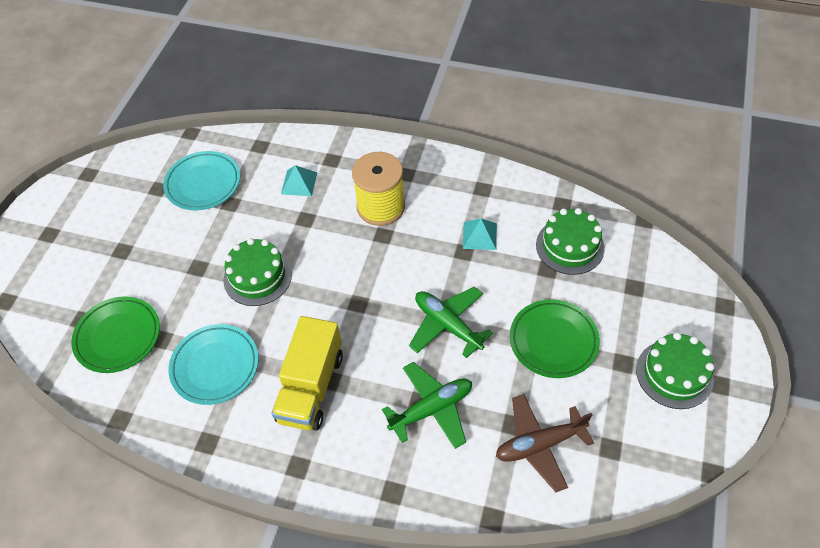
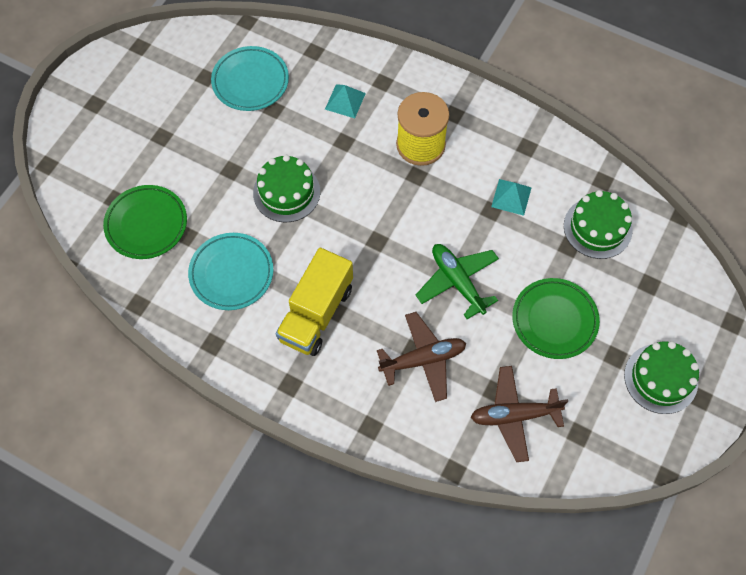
camera: 10 degrees right, 10 degrees up
(431, 409) = (423, 360): green plane -> brown plane

